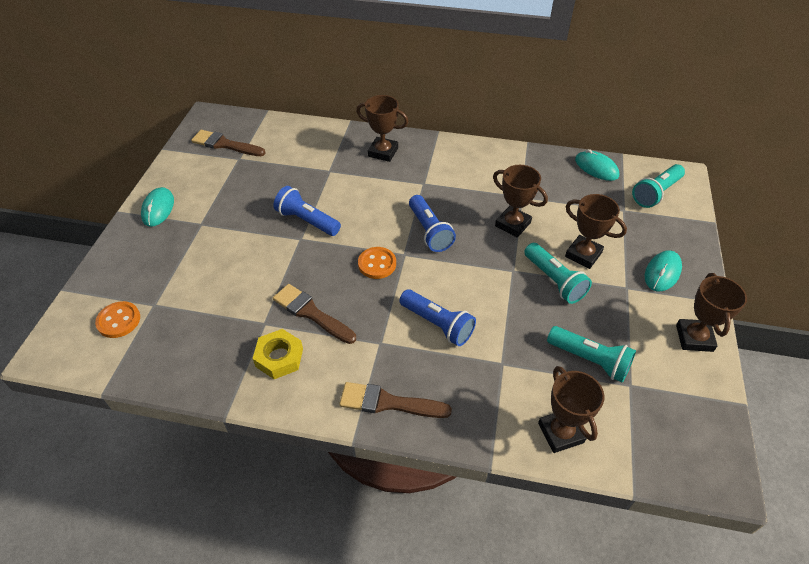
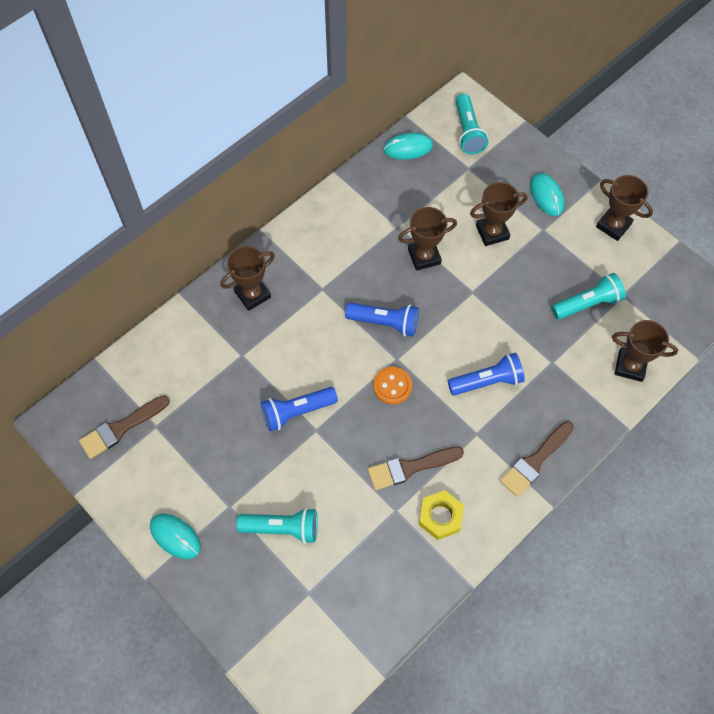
camera: 55 degrees left, 15 degrees up
(119, 321) = (307, 631): orange button -> none
(554, 281) = (502, 271): turquoise flashlight -> turquoise flashlight (282, 528)

